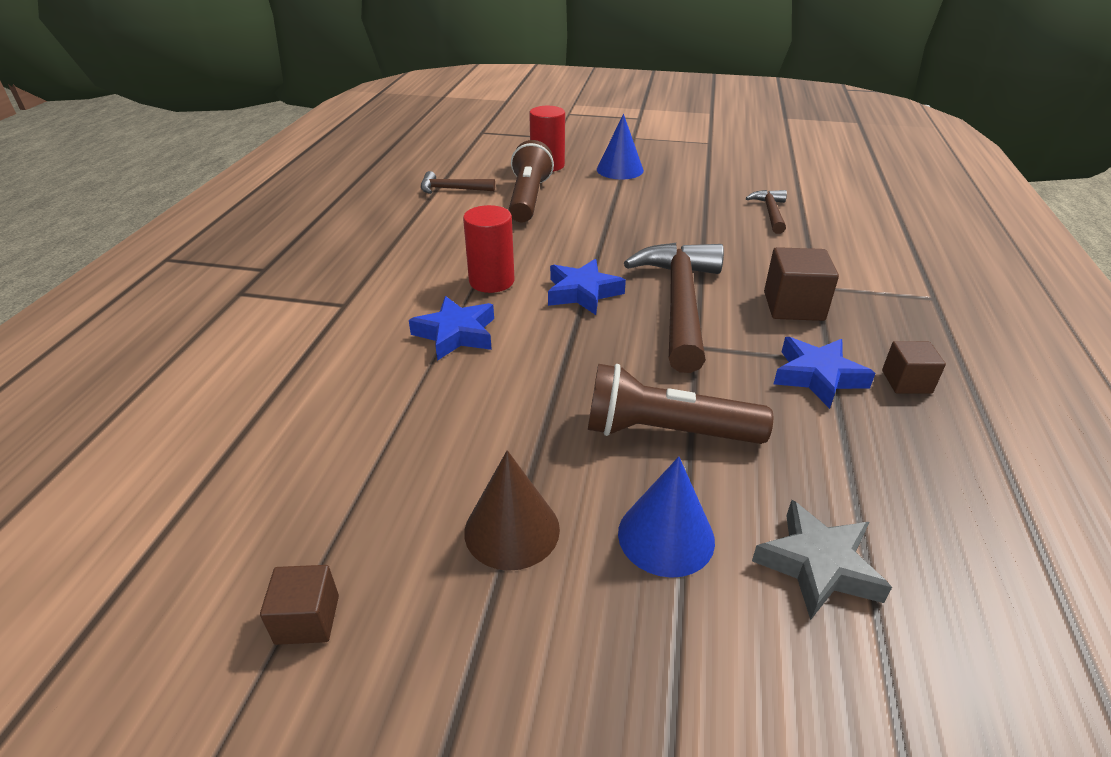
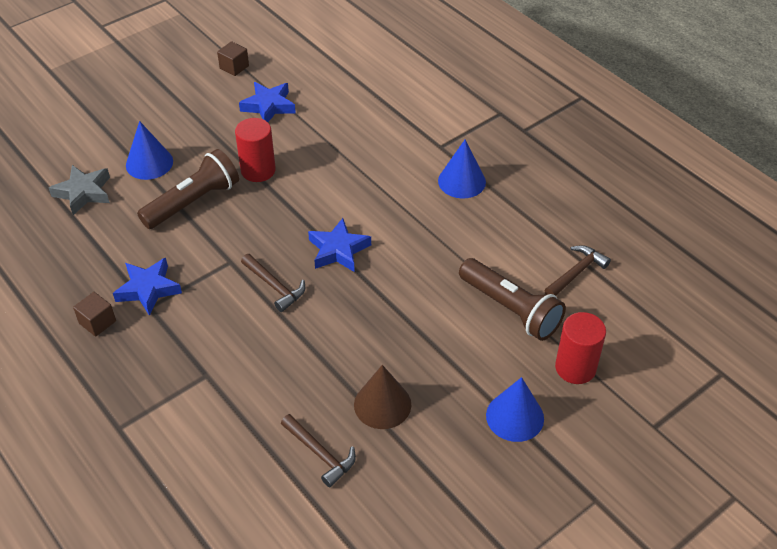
camera: 130 degrees right, 10 degrees up
(393, 271) = (461, 181): none -> blue cone
(456, 334) = (358, 174): blue star -> blue star (269, 106)
(491, 281) = (399, 217): red cylinder -> red cylinder (258, 170)
(512, 530) = (207, 126): brown cone -> brown cone (382, 404)
(679, 303) = (274, 286): brown hammer -> brown hammer, size x0.49
(793, 306) = (205, 340): brown cube -> none

